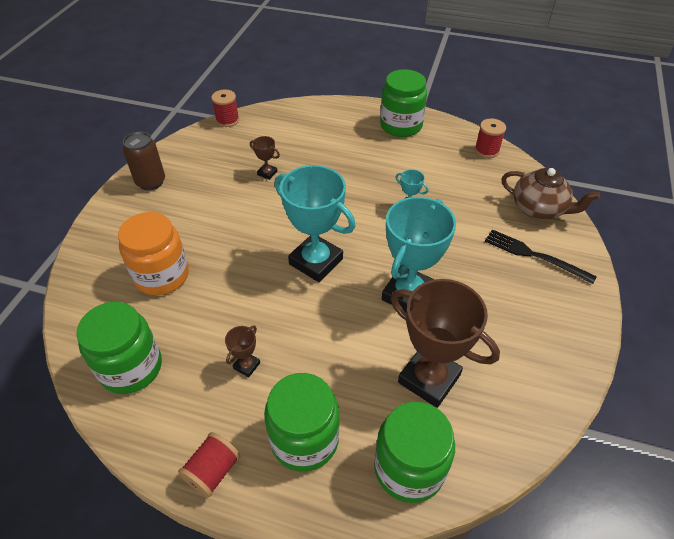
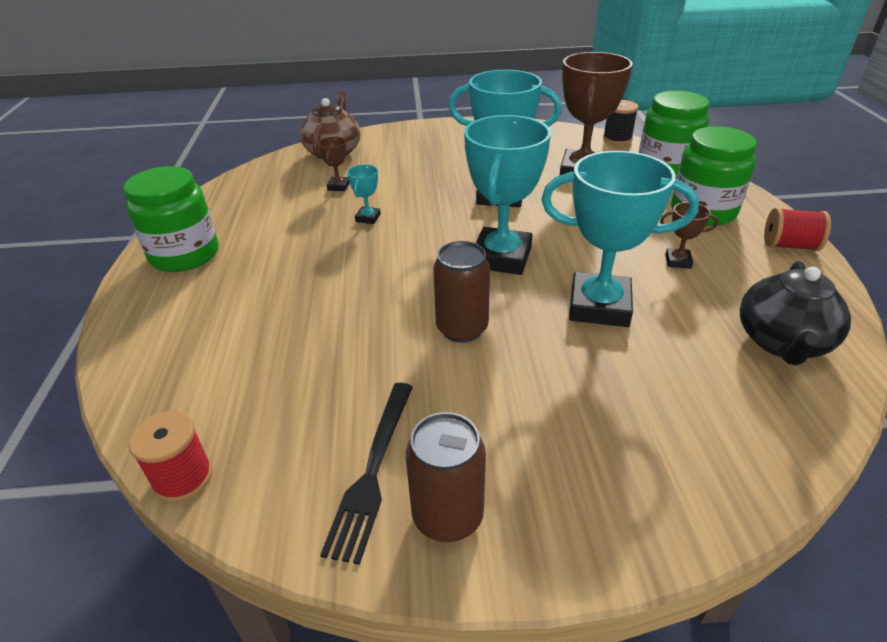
camera: 110 degrees left, 10 degrees down
(131, 367) = (782, 342): green jar -> black teapot
(162, 275) = (639, 381): orange jar -> none
(231, 289) = (599, 306): none -> turquoise trophy
(256, 219) = (462, 328): none -> brown can
(267, 173) = (349, 353): brown trophy -> brown trophy (338, 186)
(487, 150) = (235, 188): red spool -> none
(506, 463) = (617, 139): none -> black spool
(535, 256) = (402, 148): black fork -> black fork (373, 470)

